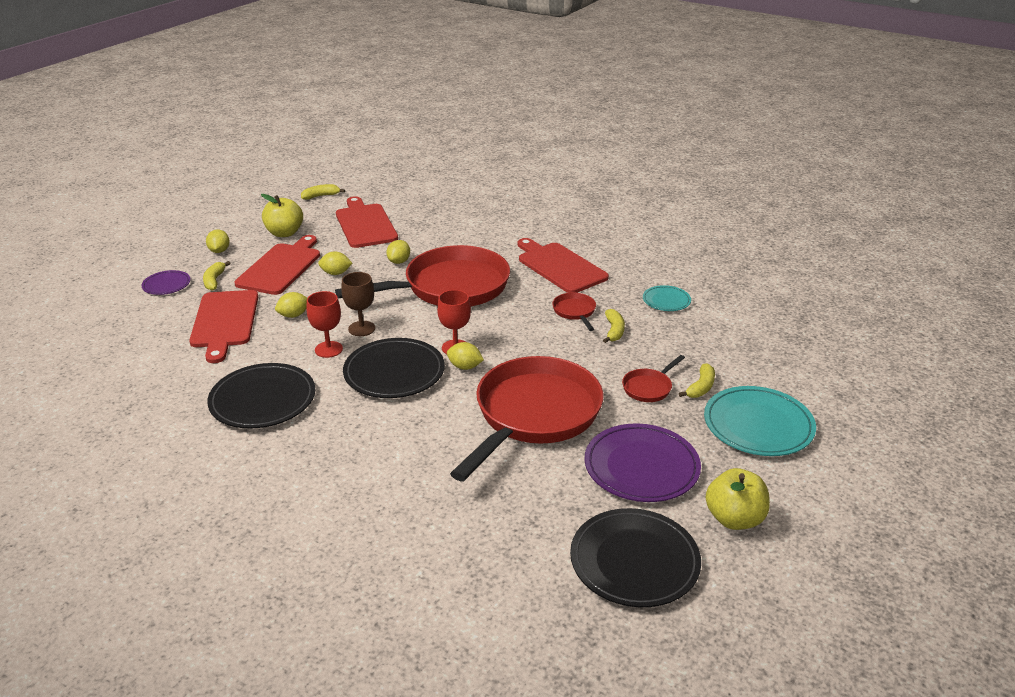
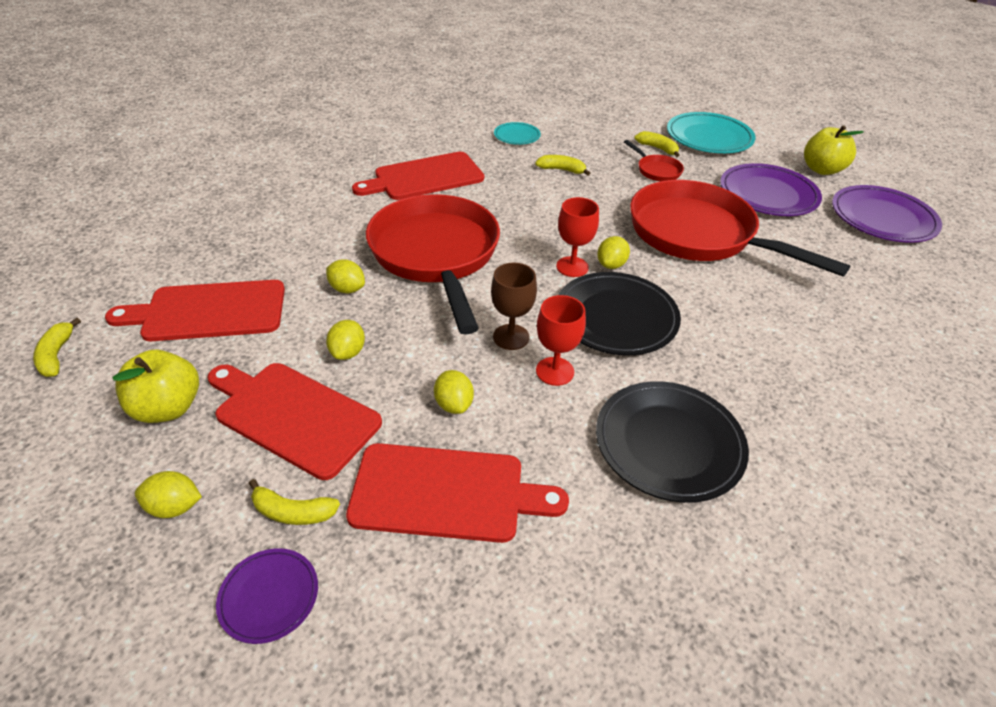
camera: 80 degrees left, 10 degrees up
(575, 312) = (521, 184): red pan -> none
(634, 561) = (882, 218): black plate -> purple plate

